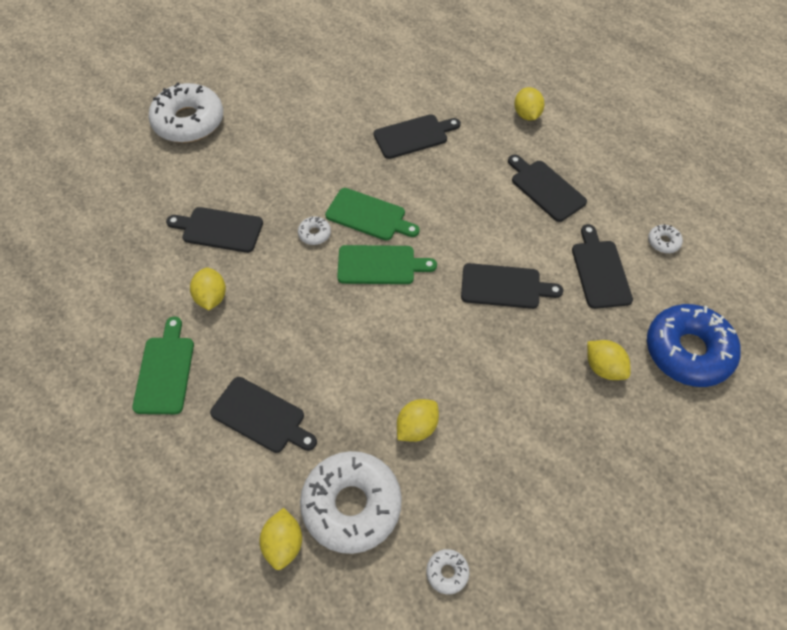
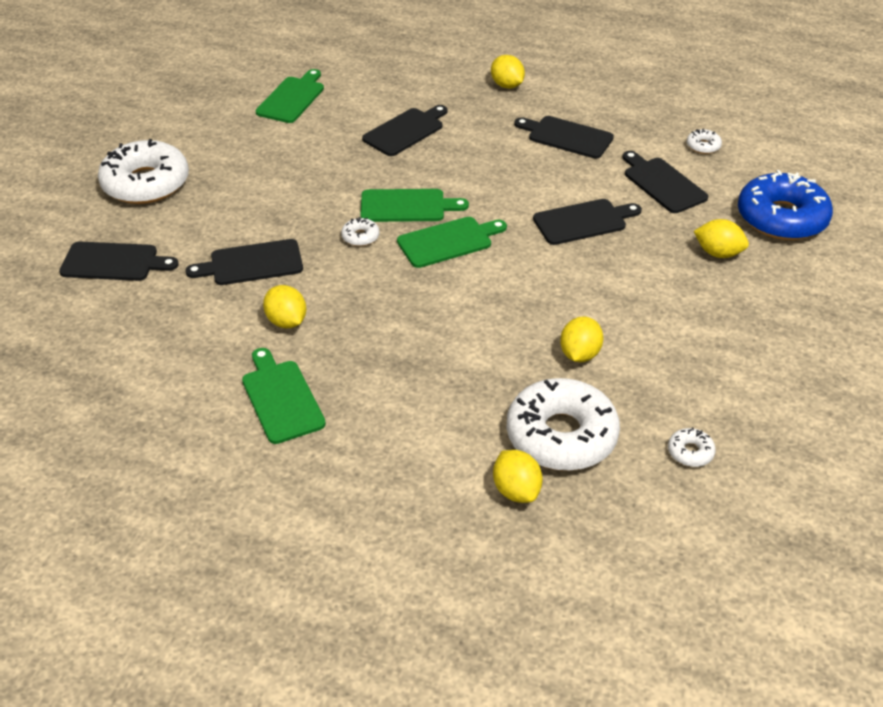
camera: 25 degrees left, 15 degrees down
(261, 416) = (416, 399): black cutting board -> black cutting board (114, 262)
(344, 72) = (292, 98): none -> green cutting board

